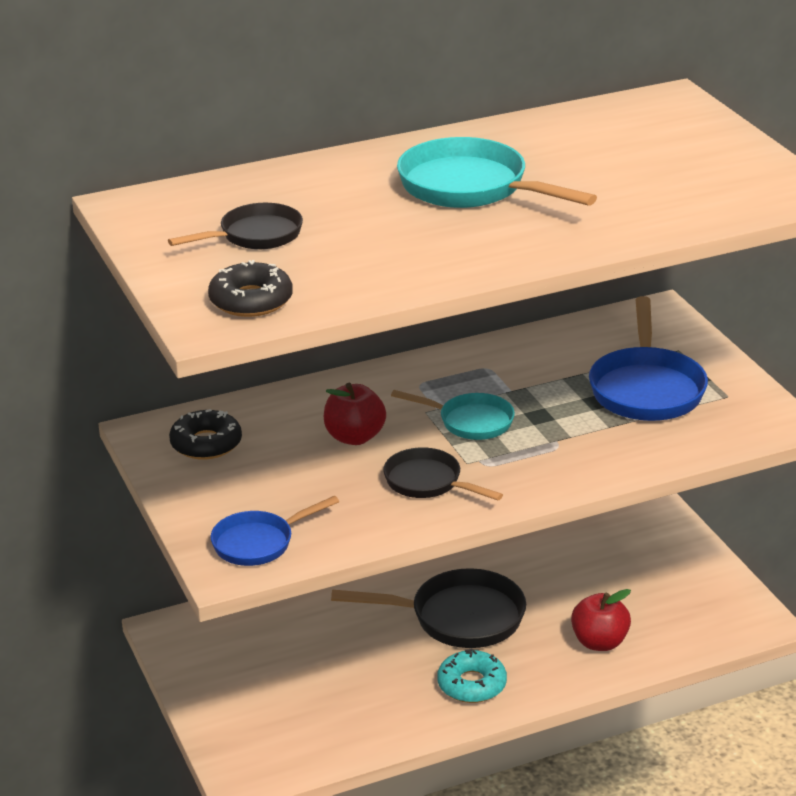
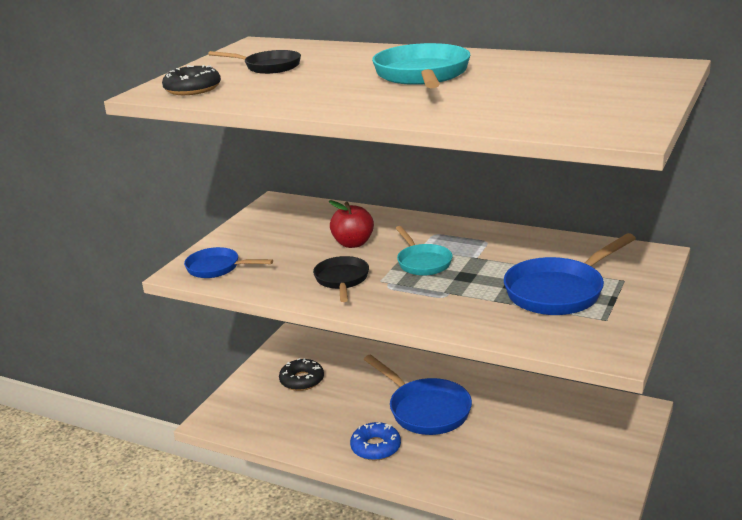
camera: 50 degrees right, 5 degrees down
(206, 444) = (287, 217): black donut -> black donut (302, 380)
(458, 618) = (425, 410): black pan -> blue pan
(471, 684) = (376, 447): turquoise donut -> blue donut
(599, 642) = (479, 470): red apple -> none

